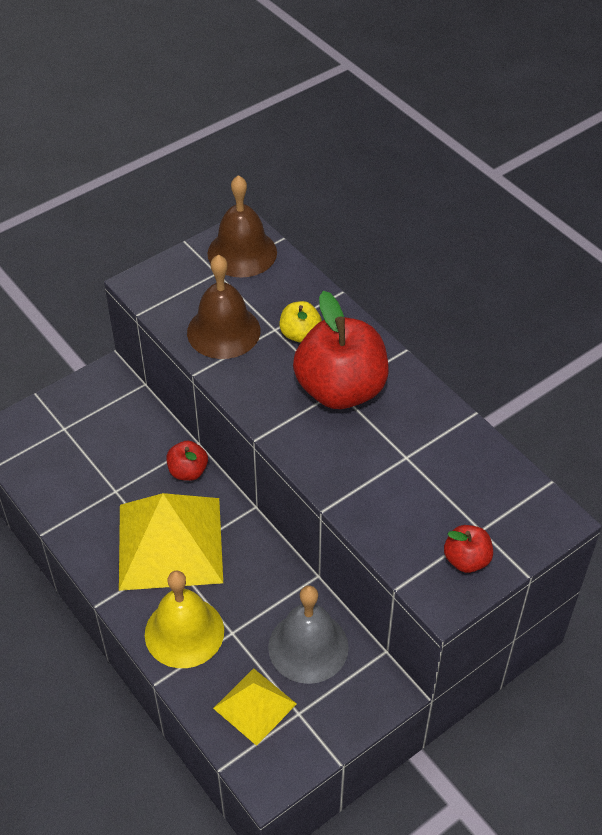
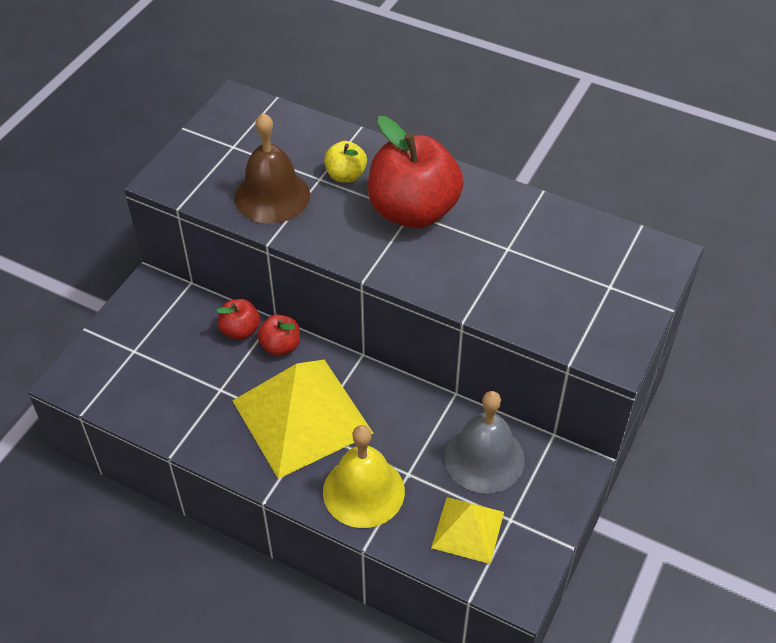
camera: 25 degrees left, 0 degrees up
(242, 252) = (246, 121): brown bell -> none
(466, 560) = (613, 316): red apple -> red apple (240, 330)

